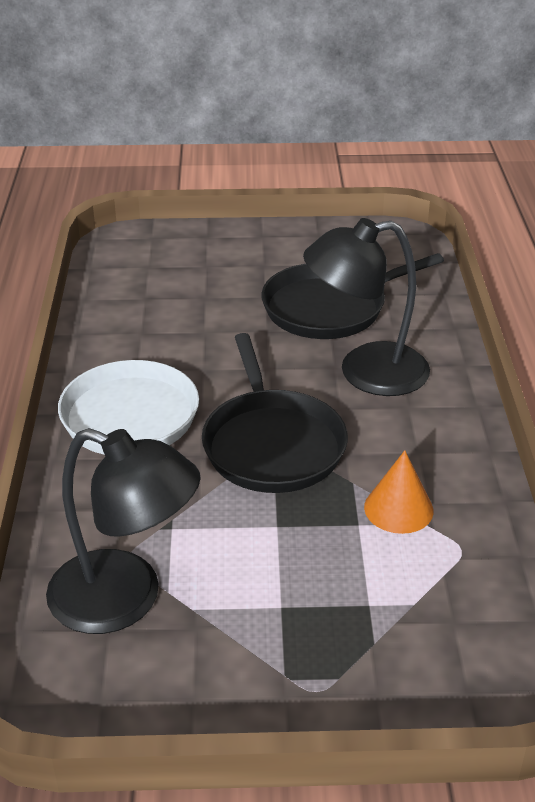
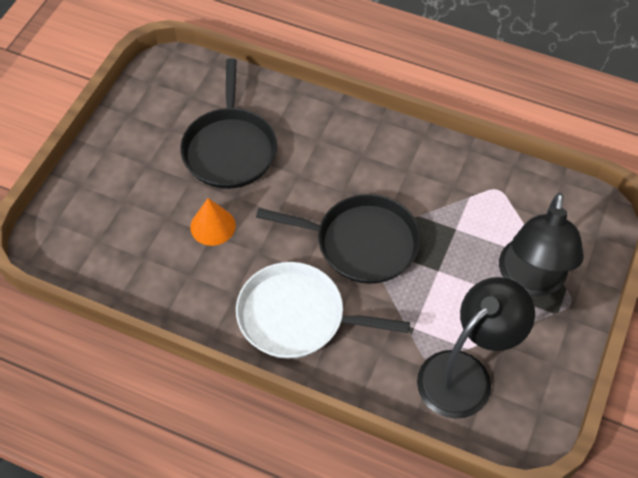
camera: 65 degrees left, 20 degrees up
(365, 372) = (315, 161): black lamp -> black lamp (530, 280)
(398, 508) = (452, 203): orange cone -> orange cone (213, 226)

